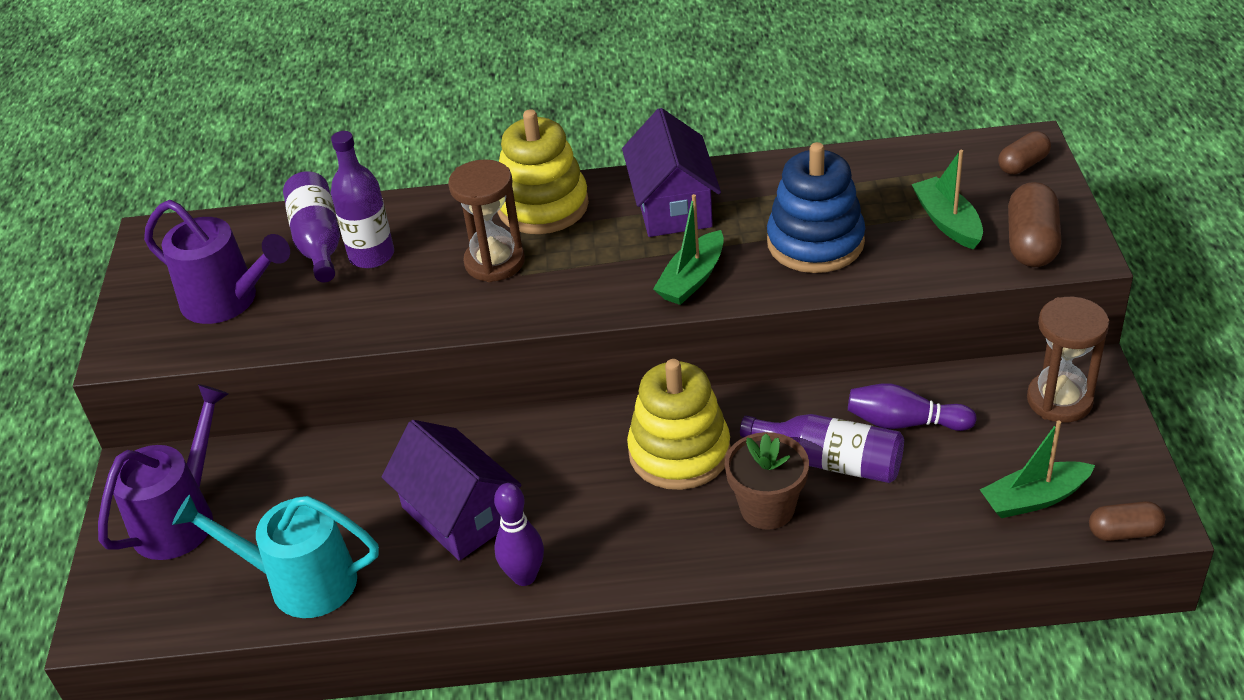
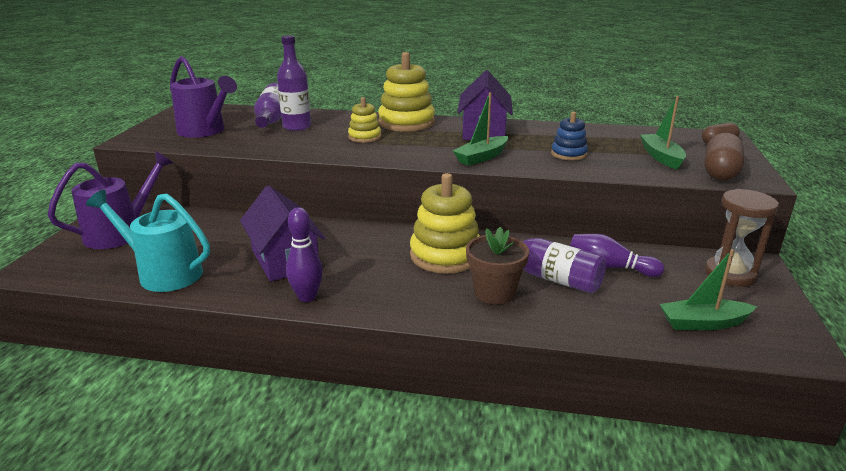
camera: 10 degrees right, 15 degrees down
(494, 262) = (365, 137): brown hourglass -> yellow stacking toy
(815, 242) = (568, 154): blue stacking toy -> blue stacking toy, size x0.55
(1124, 532) = (779, 356): brown capsule -> none

